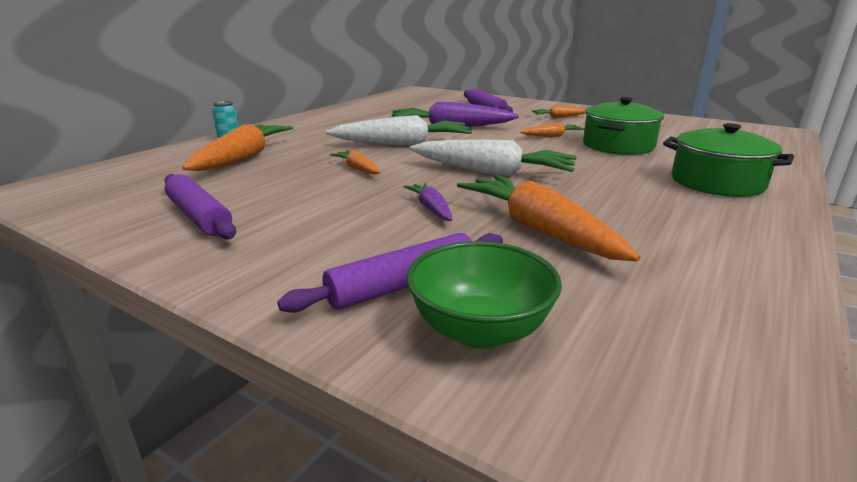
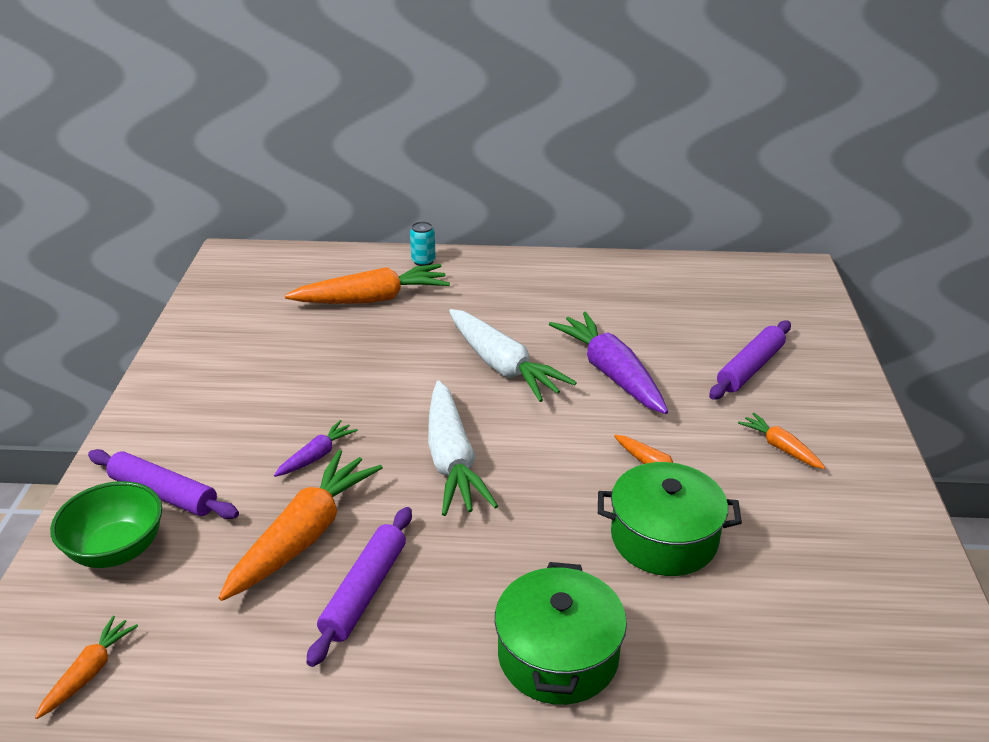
camera: 60 degrees right, 10 degrees up
(199, 216) = (229, 350): purple rolling pin -> purple rolling pin (364, 591)
(358, 169) = (393, 373): orange carrot -> orange carrot (89, 672)

